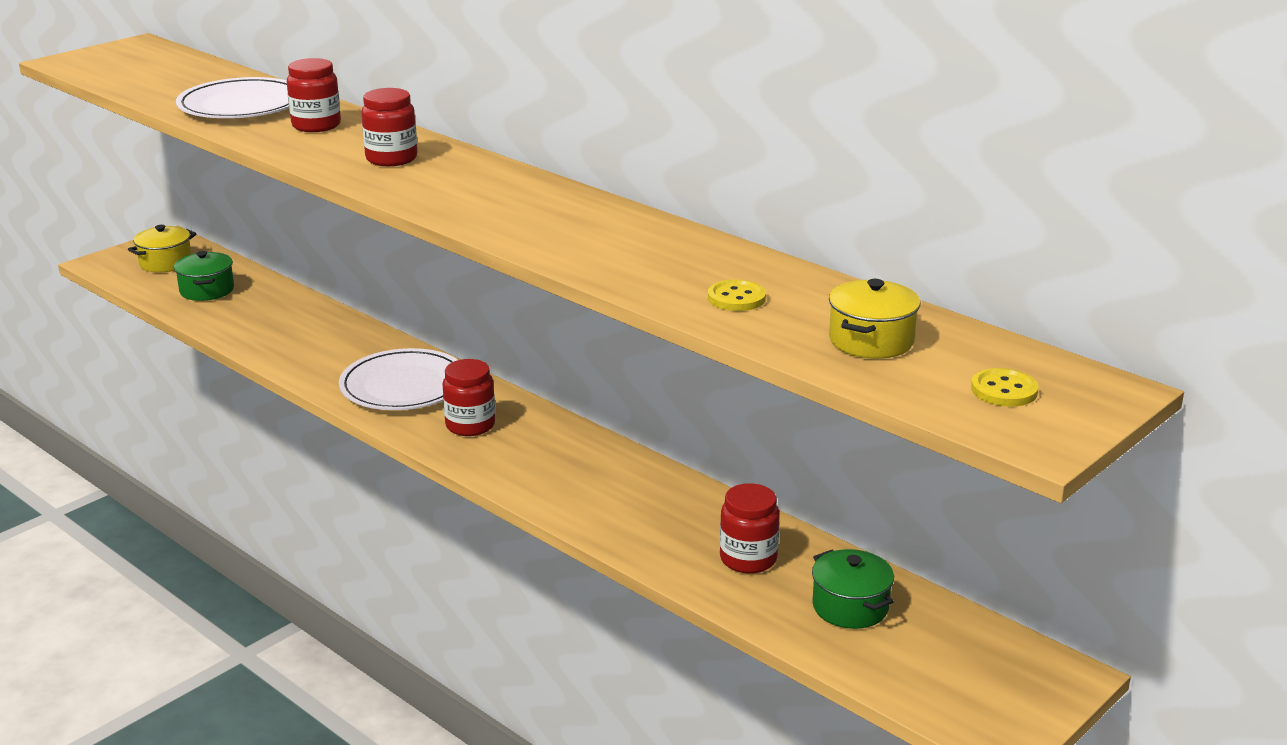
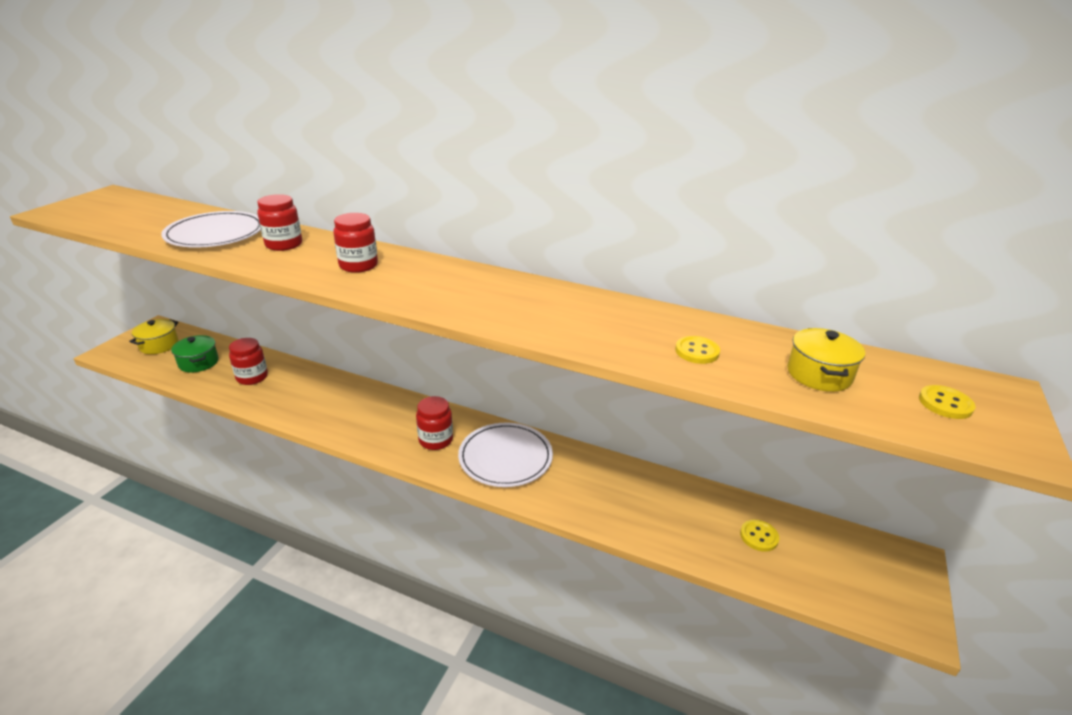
camera: 20 degrees left, 5 degrees up
(404, 386) = (374, 416): white plate -> white plate (505, 457)
(748, 559) = (674, 512): red jar -> red jar (252, 377)
(850, 607) = (759, 536): green pot -> yellow button

